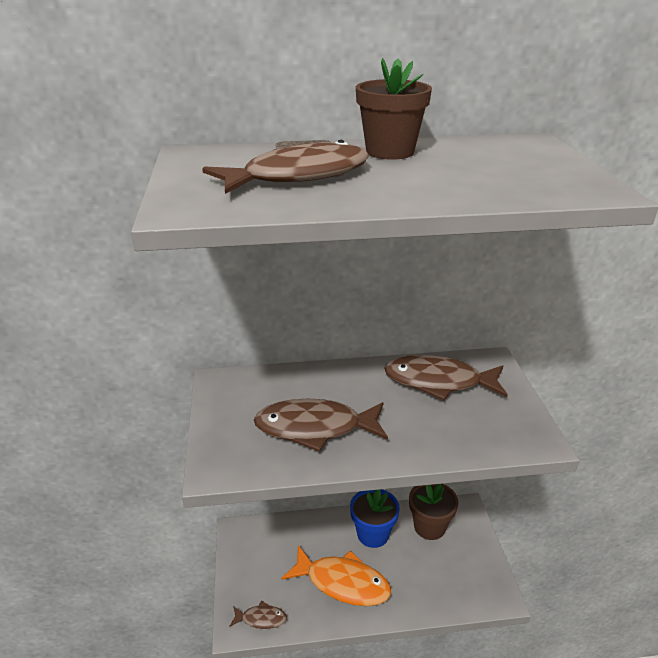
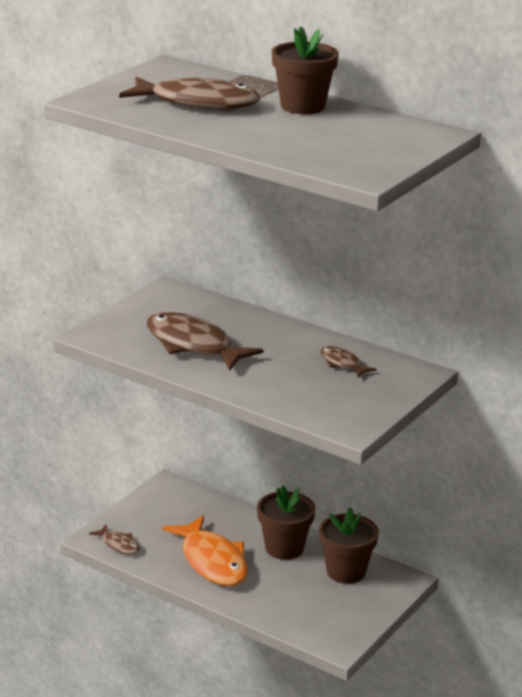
camera: 40 degrees right, 5 degrees down
(373, 534) = (284, 548): blue flower pot -> brown flower pot
(439, 382) = (342, 364): brown fish -> brown fish, size x0.49

